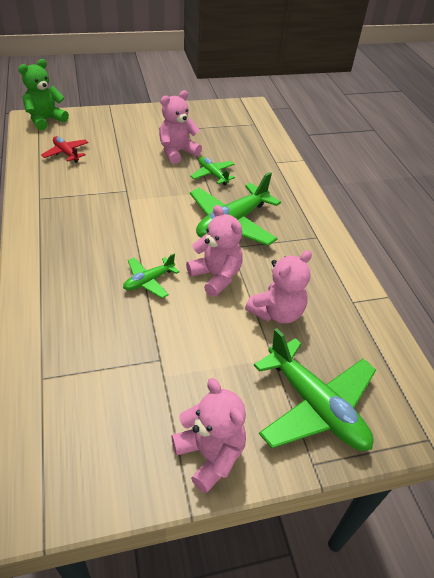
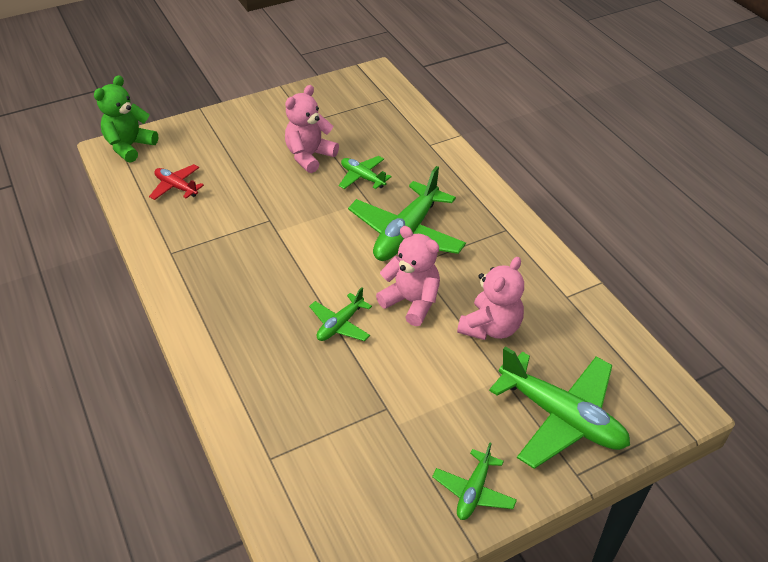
camera: 10 degrees left, 0 degrees up
(210, 455) = (473, 491): pink teddy bear -> green plane

